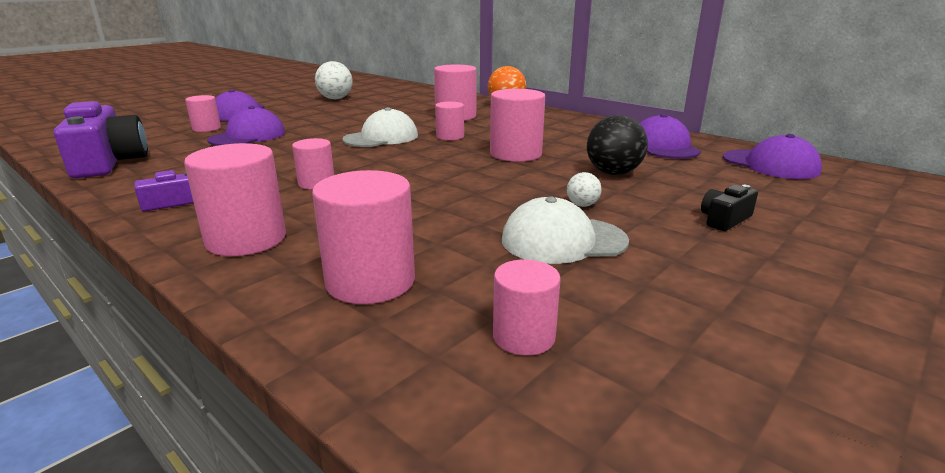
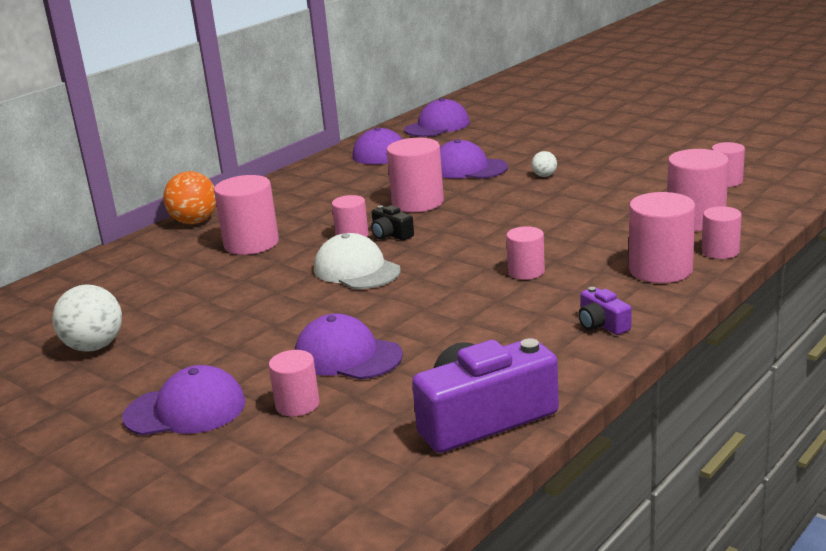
camera: 90 degrees left, 0 degrees up
(251, 282) = (720, 251): none -> pink cylinder
(563, 240) = (609, 178): white cap -> none
(613, 173) = (468, 168): black ball -> purple cap
(724, 220) = (556, 142): black camera -> black camera (391, 234)

